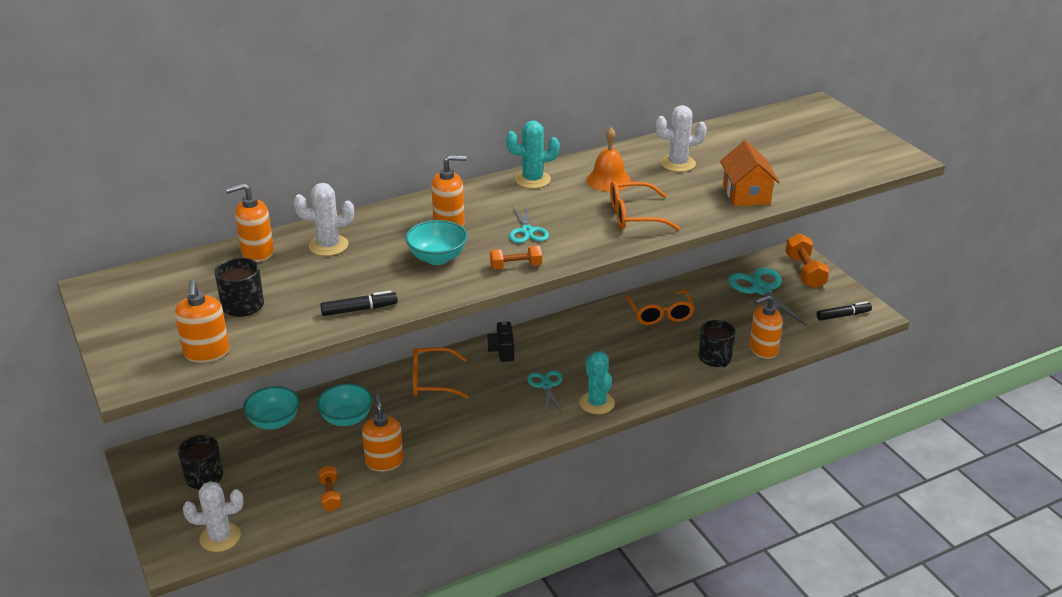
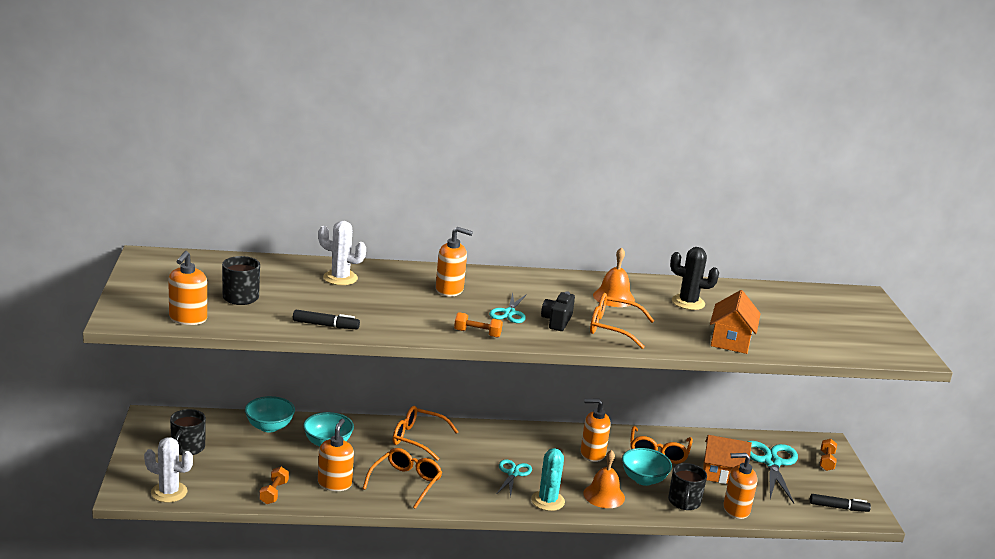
camera: 20 degrees right, 10 degrees down
(257, 252) = (282, 267): orange soap dispenser -> orange soap dispenser (592, 454)
(437, 258) = (418, 310): turquoise bowl -> turquoise bowl (643, 479)
(453, 434) = (405, 483): none -> orange glasses
(502, 351) = (494, 435): black camera -> black camera (557, 321)
(532, 180) = (547, 280): turquoise cactus -> none
(642, 378) = (604, 495): none -> orange bell
(678, 163) = (688, 302): white cactus -> black cactus
(728, 317) = (722, 474): none -> orange house
(805, 272) = (826, 461): orange dumbbell -> orange dumbbell, size x0.59

